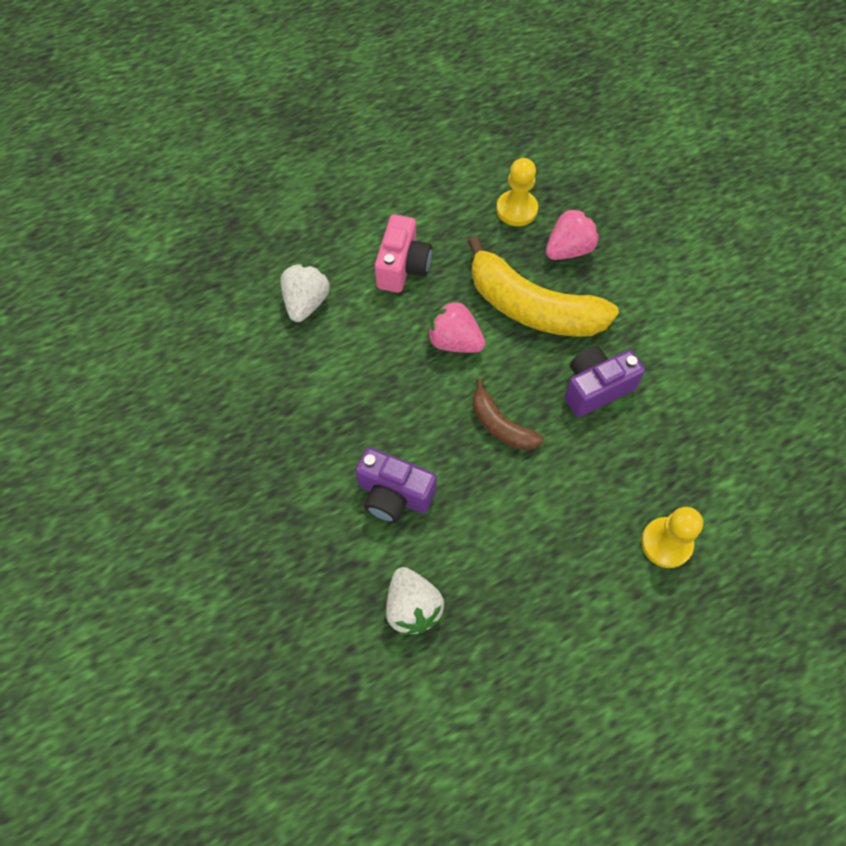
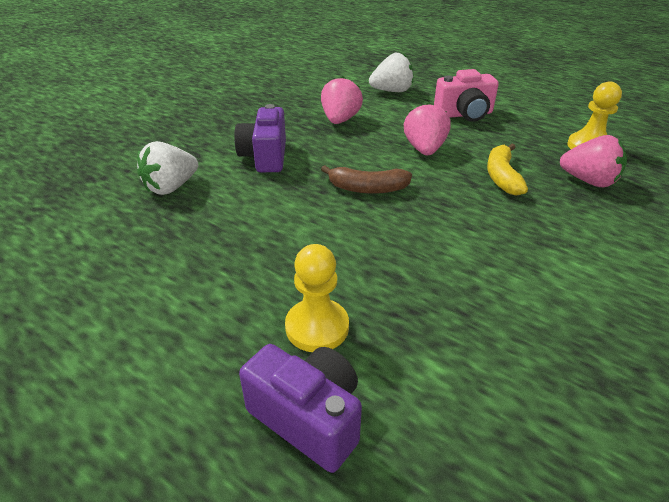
camera: 65 degrees right, 25 degrees down
(349, 388) = (340, 120): none -> pink strawberry
(500, 425) = (367, 188): brown banana -> brown banana turned 105 degrees counterclockwise
(532, 308) = (502, 177): yellow banana -> yellow banana, size x0.52
(595, 388) = (458, 232): purple camera -> purple camera (308, 418)

